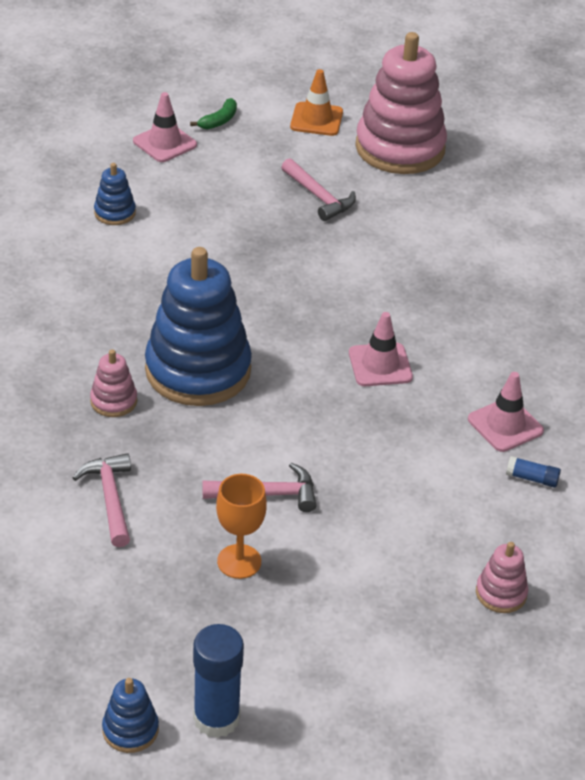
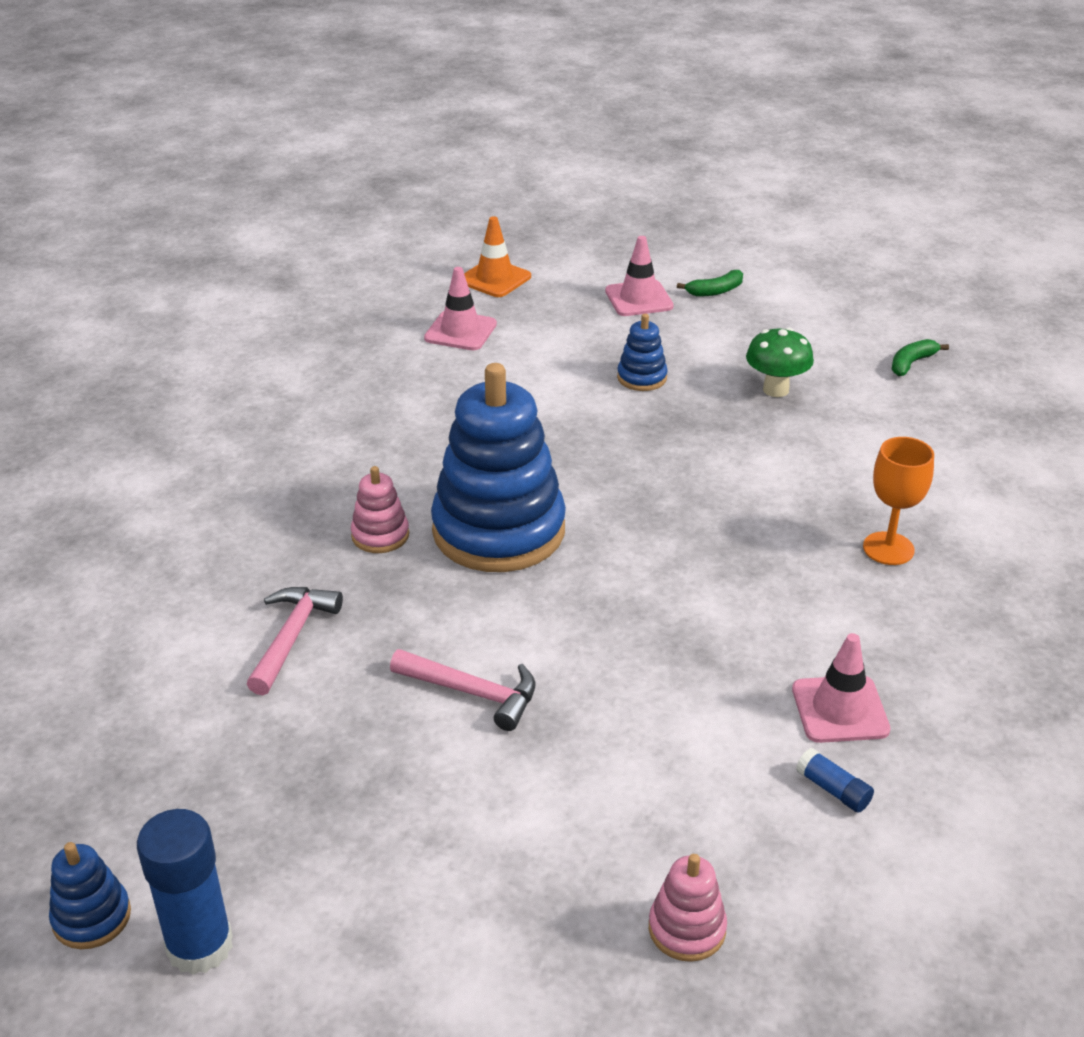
camera: 30 degrees right, 5 degrees down
(115, 213) = (533, 351): blue stacking toy -> blue stacking toy (642, 378)
(239, 561) = (379, 760): orange goblet -> orange goblet (888, 548)
(316, 119) = (829, 313): orange traffic cone -> orange traffic cone (494, 279)
(318, 197) = (775, 390): pink hammer -> green mushroom
(380, 365) = (721, 588): pink traffic cone -> pink traffic cone (460, 331)
(400, 148) = (911, 363): pink stacking toy -> green banana

